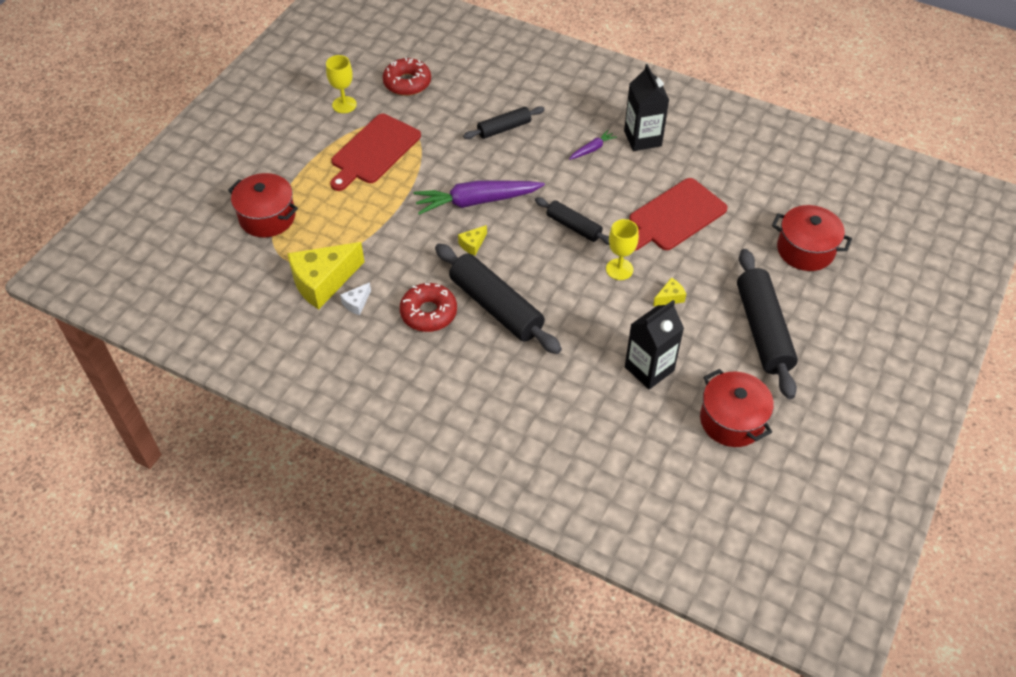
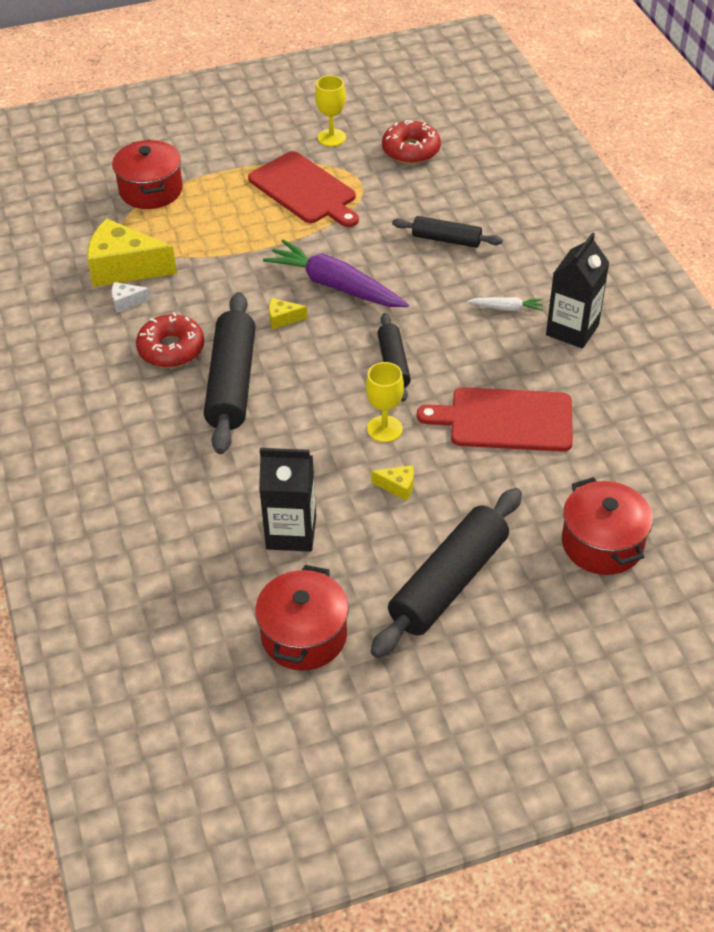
camera: 45 degrees right, 5 degrees down
(374, 151) = (305, 190): red cutting board -> red cutting board turned 120 degrees counterclockwise
(592, 149) = (507, 308): purple carrot -> white carrot

